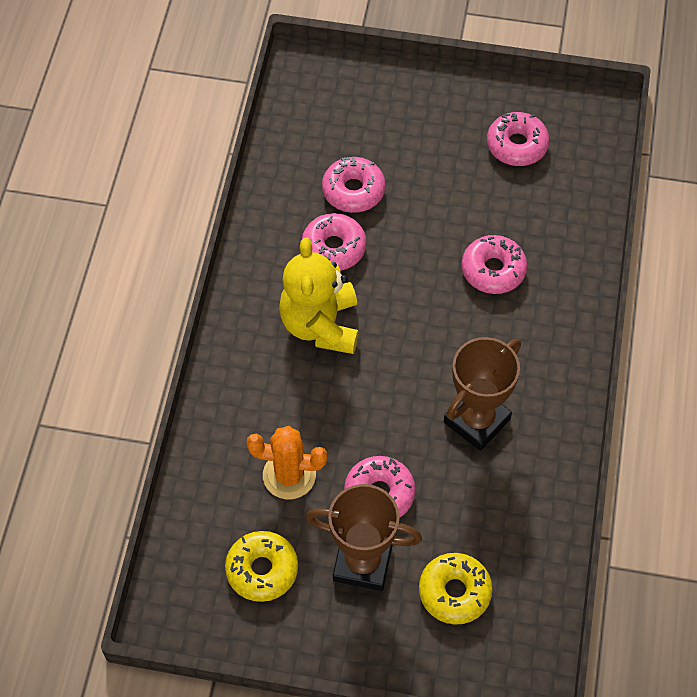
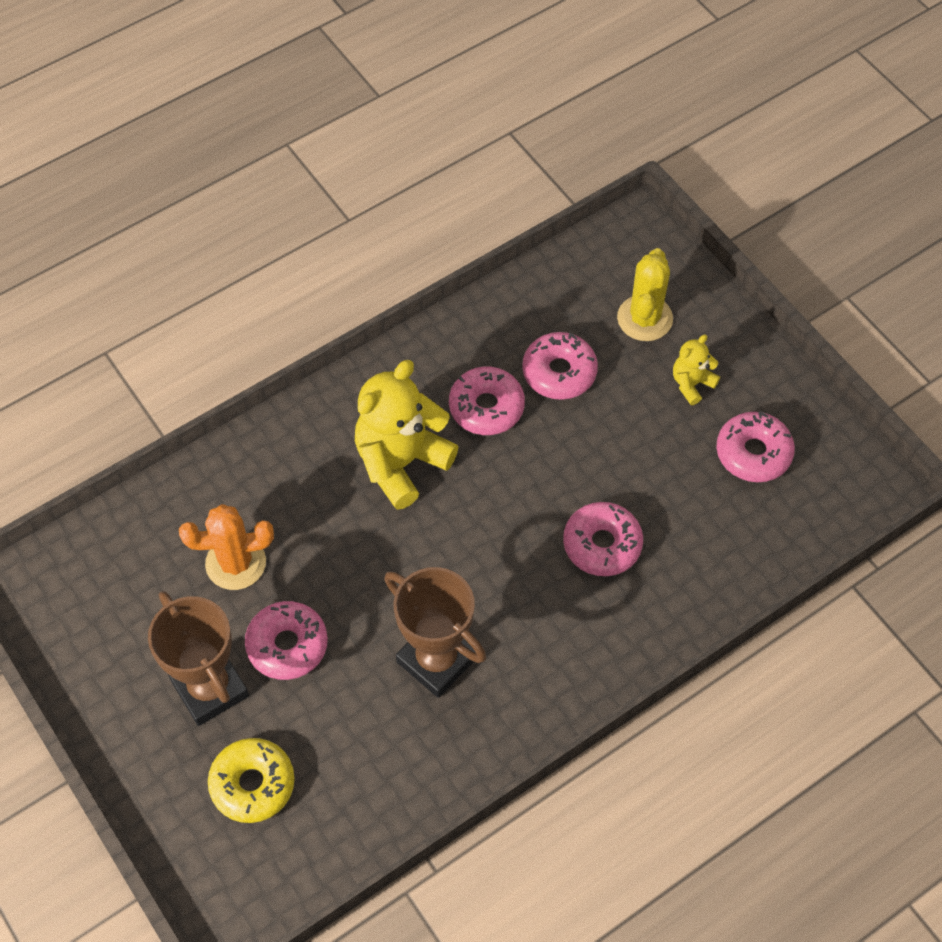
camera: 45 degrees right, 0 degrees up
(262, 570) = (130, 619): yellow donut -> none
(289, 475) = (235, 563): orange cactus -> orange cactus turned 60 degrees counterclockwise
(367, 117) = (644, 318): none -> yellow cactus
(438, 134) = (691, 384): none -> yellow teddy bear
(477, 420) = (436, 660): brown trophy -> brown trophy turned 45 degrees clockwise

